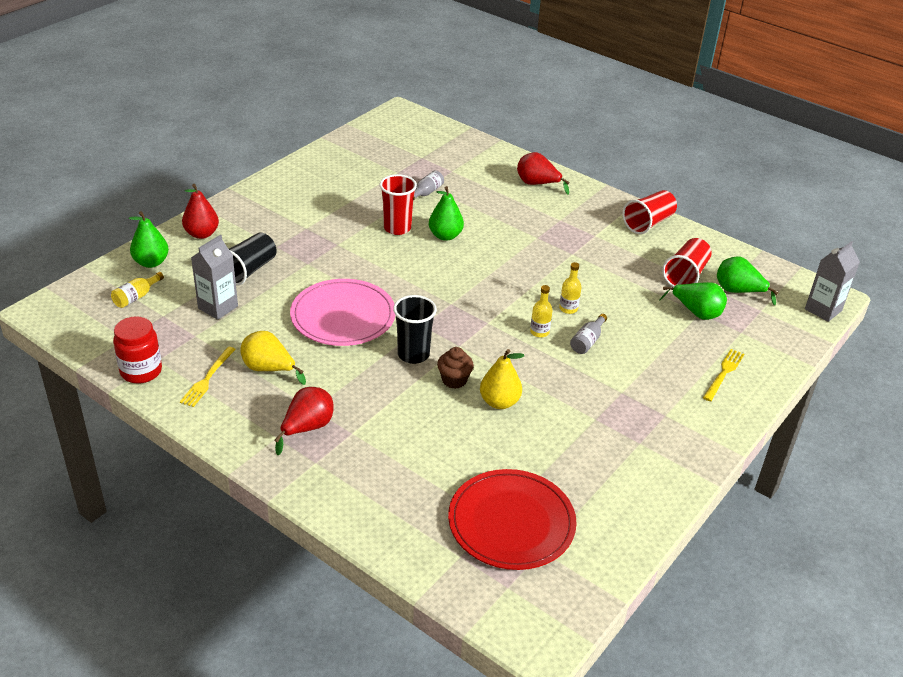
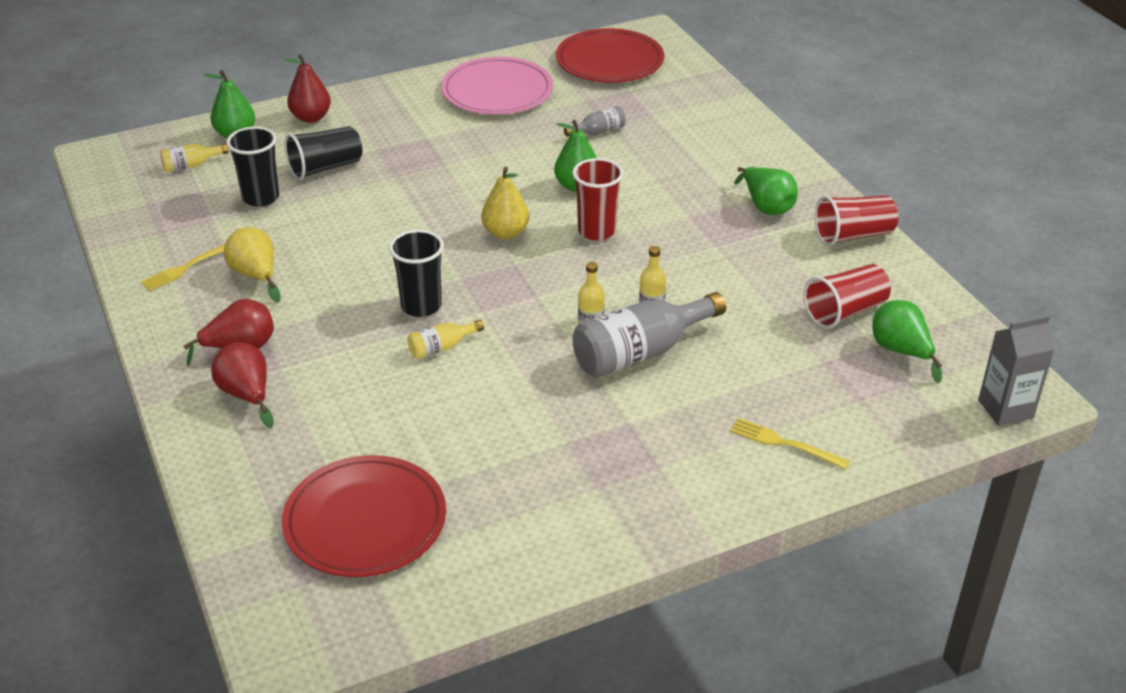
camera: 30 degrees right, 0 degrees up
(141, 371) = (132, 241): red jar -> none
(218, 307) = (261, 198): grey carton -> black cup
(343, 316) = (381, 243): pink plate -> pink plate (497, 91)
(389, 139) = (609, 61): none -> red plate
(397, 228) = (528, 163): red cup -> red cup (596, 231)
(454, 380) = (441, 347): brown cupcake -> yellow bottle
(499, 402) = (471, 387): yellow pear -> yellow pear (505, 233)
(537, 184) = (747, 154): red pear -> red pear (247, 395)
(587, 341) = (640, 352): grey bottle -> grey bottle, size x2.09
(696, 313) = (816, 360): green pear -> green pear (766, 206)
(724, 373) = (784, 443): yellow fork -> yellow fork turned 120 degrees counterclockwise

